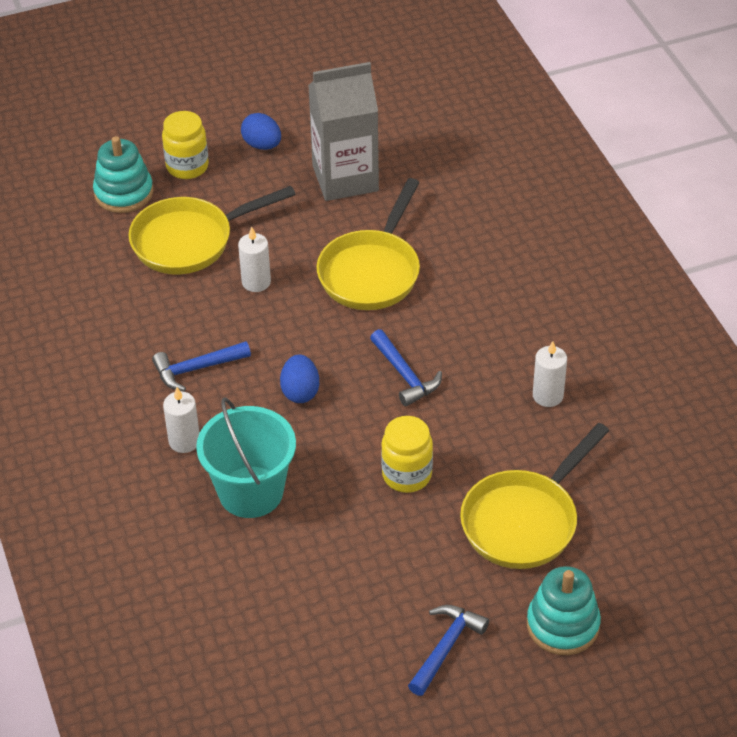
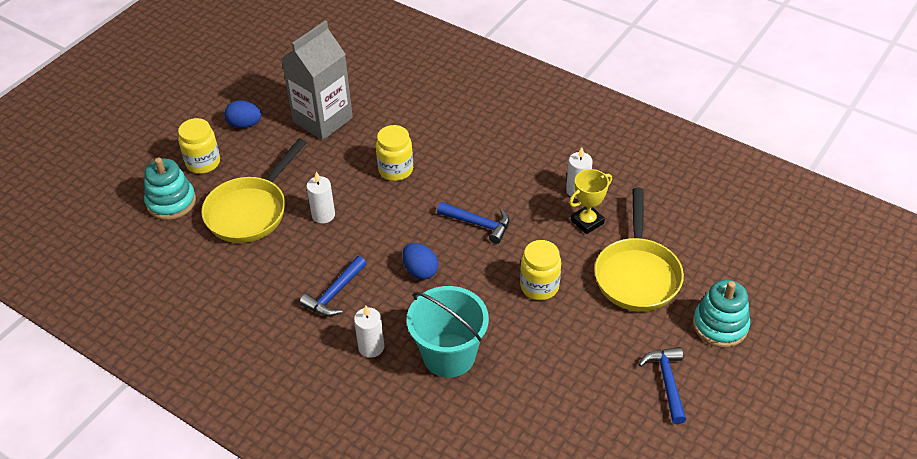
camera: 35 degrees left, 0 degrees up
(372, 271) = (395, 170): yellow pan -> yellow jar
(525, 435) = (587, 222): none -> yellow trophy

